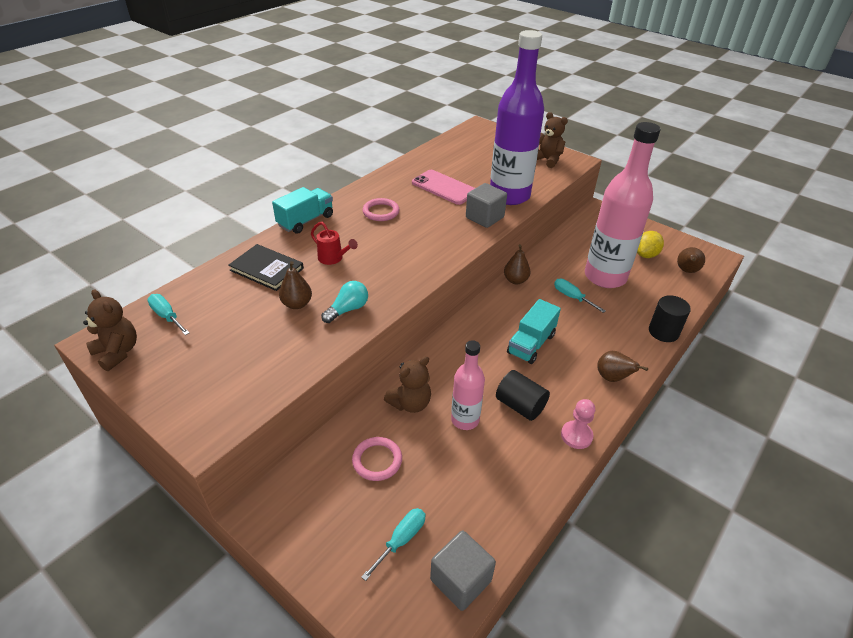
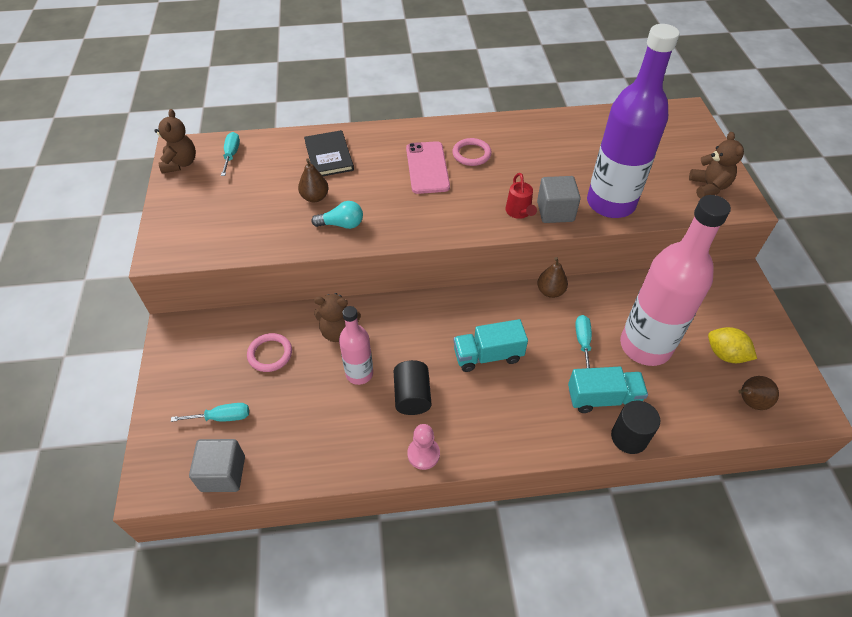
camera: 45 degrees right, 10 degrees up
(306, 221) = (404, 129): turquoise truck -> turquoise truck (603, 398)
(333, 258) = (383, 175): red watering can -> red watering can (519, 212)
(444, 187) = (558, 160): pink phone -> pink phone (427, 168)
(612, 378) = (518, 436): brown pear -> none
(645, 255) = (725, 354): yellow lemon -> yellow lemon turned 45 degrees clockwise

